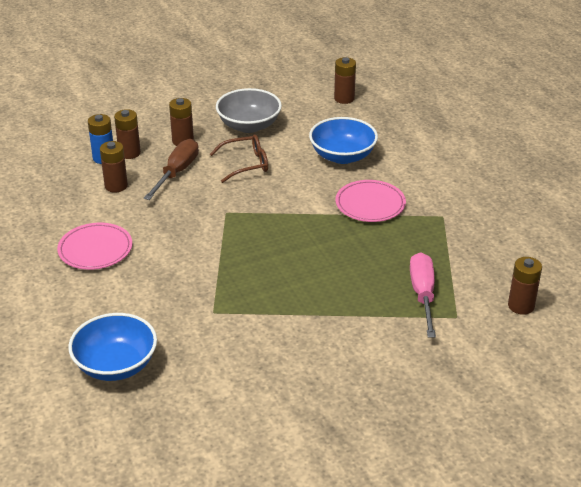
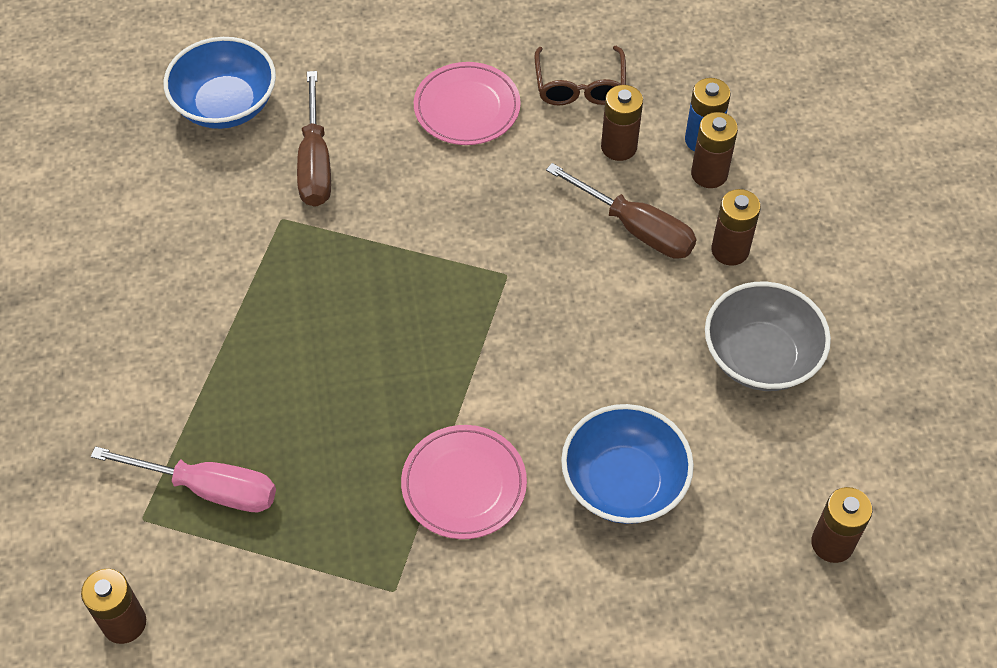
camera: 105 degrees right, 20 degrees up
(160, 307) = (315, 162): none -> brown screwdriver
(246, 164) = (635, 327): brown glasses -> brown glasses (580, 86)

